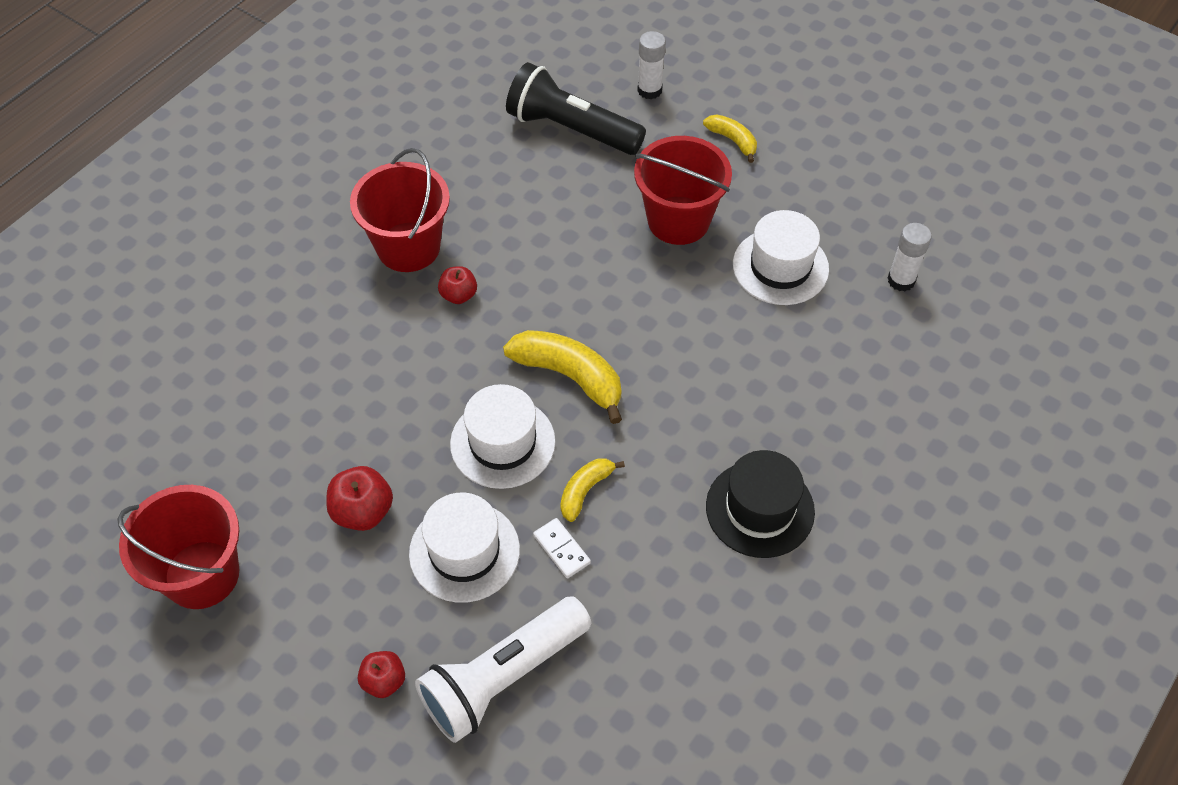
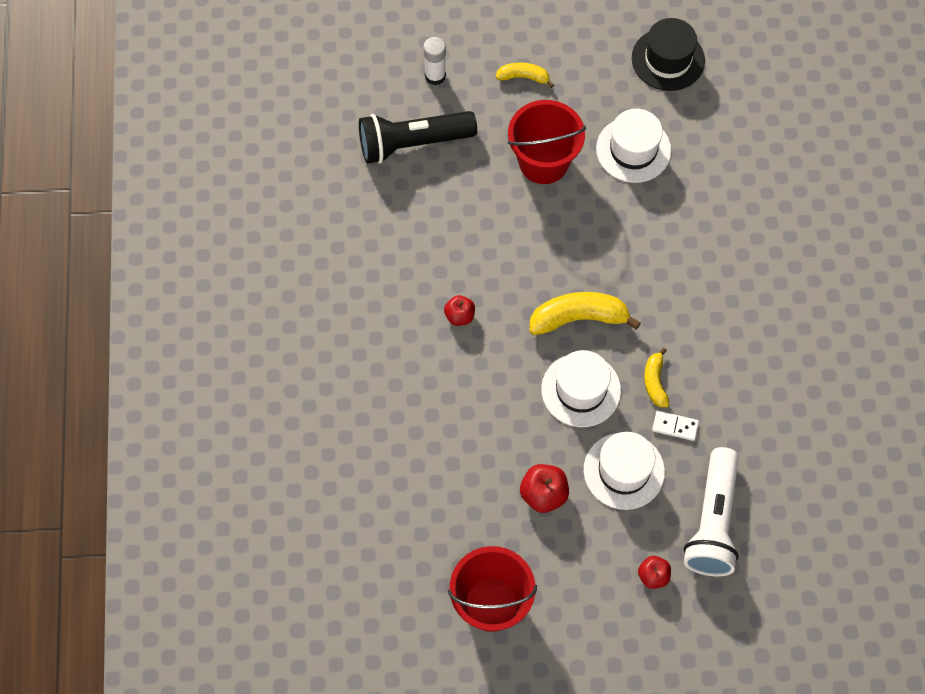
camera: 40 degrees left, 10 degrees up
(408, 247) = (394, 307): red bucket -> none
(760, 509) = (758, 317): black hat -> black hat (668, 59)
(901, 280) = (710, 107): white glue stick -> none

